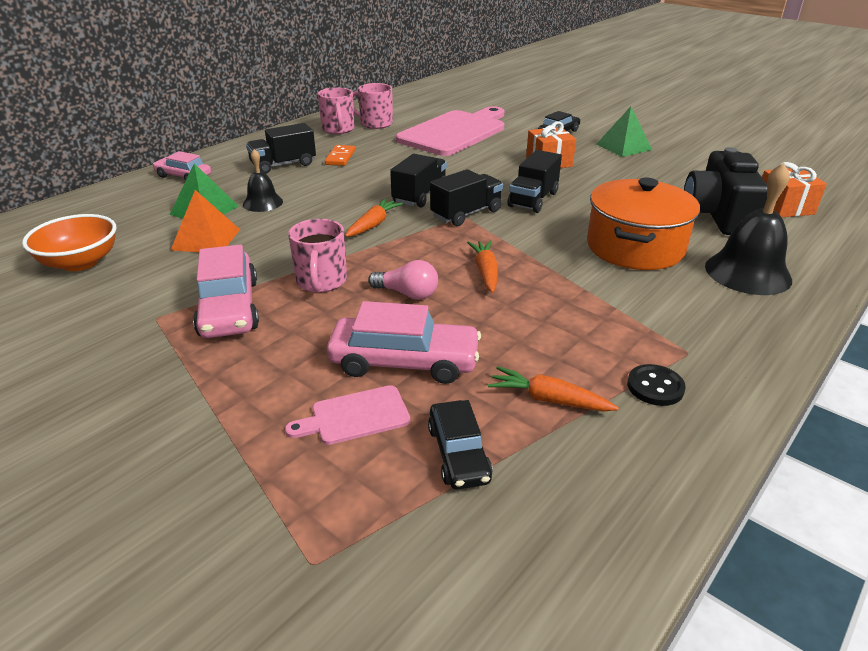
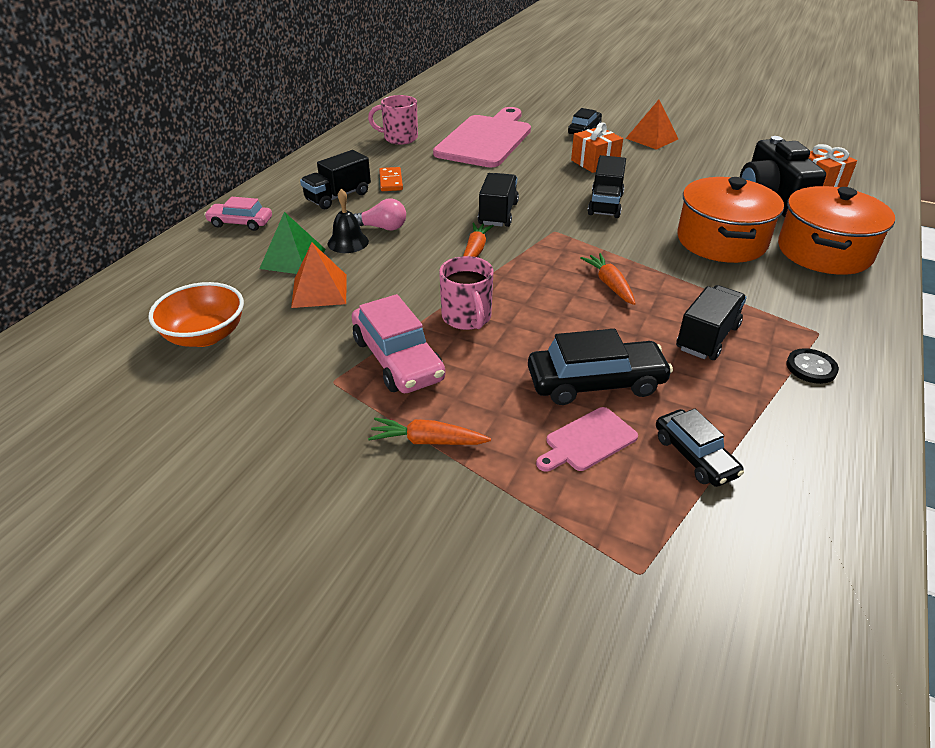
camera: 15 degrees left, 5 degrees up
(338, 129) = (366, 149): pink mug -> none
(404, 361) = (595, 382): pink car -> black car
(407, 293) = (554, 317): pink light bulb -> pink light bulb (382, 228)
(466, 214) = (554, 227): black truck -> black truck (707, 338)
(549, 399) = (736, 394): orange carrot -> orange carrot (427, 441)
(623, 147) = (652, 138): green pyramid -> orange pyramid
(747, 272) = (824, 252): black bell -> orange pot

